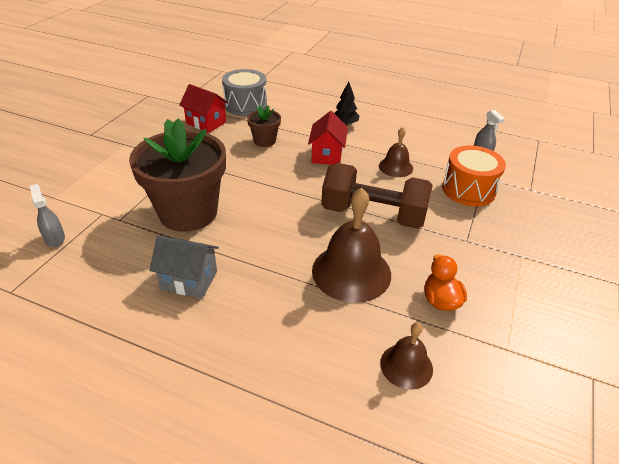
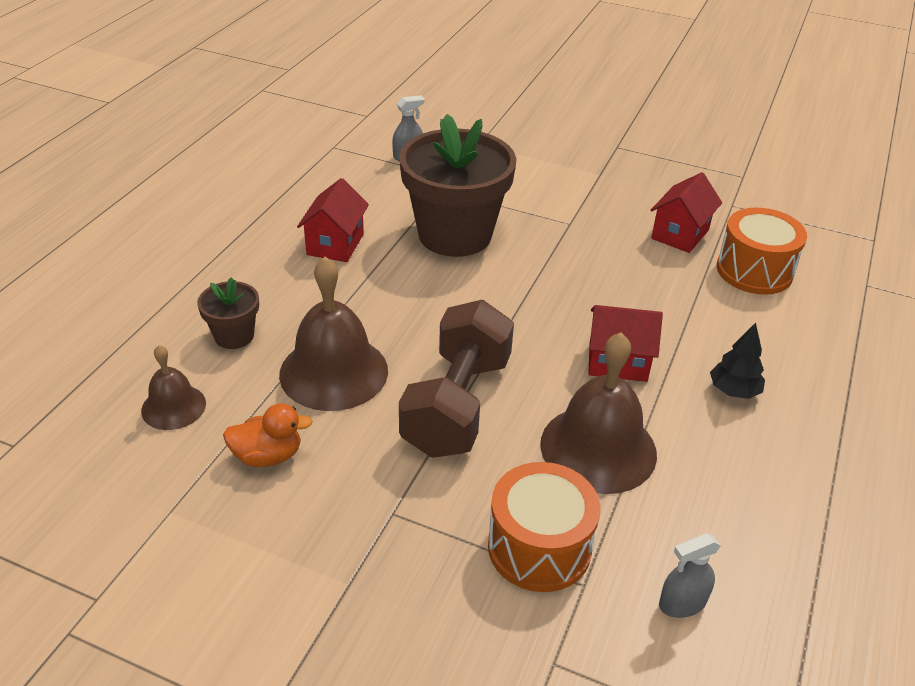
camera: 90 degrees right, 0 degrees up
(189, 280) = (335, 244): grey house -> red house
(245, 105) = (754, 271): grey drum -> orange drum
(264, 141) = (644, 293): brown flower pot -> brown flower pot (234, 336)
(395, 167) = (598, 448): brown bell -> brown bell, size x1.80

